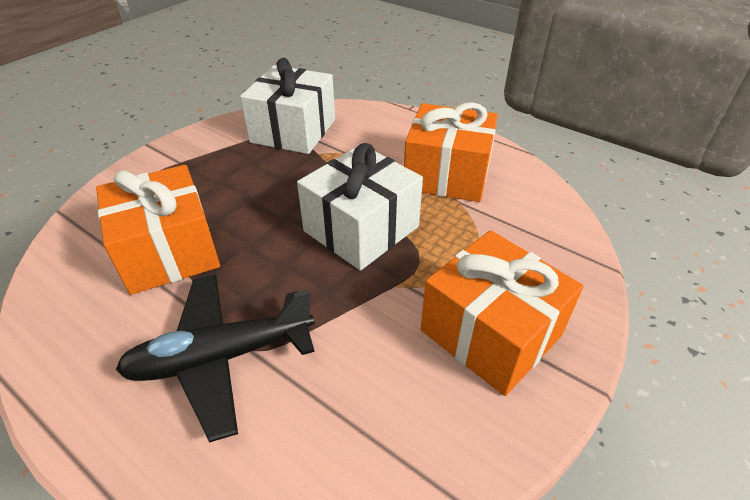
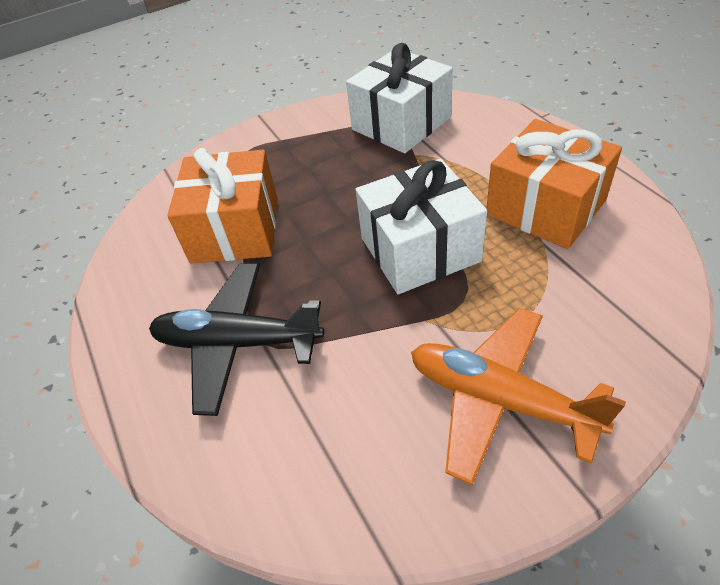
camera: 30 degrees right, 5 degrees up
(490, 333) = (500, 400): orange gift -> orange plane

